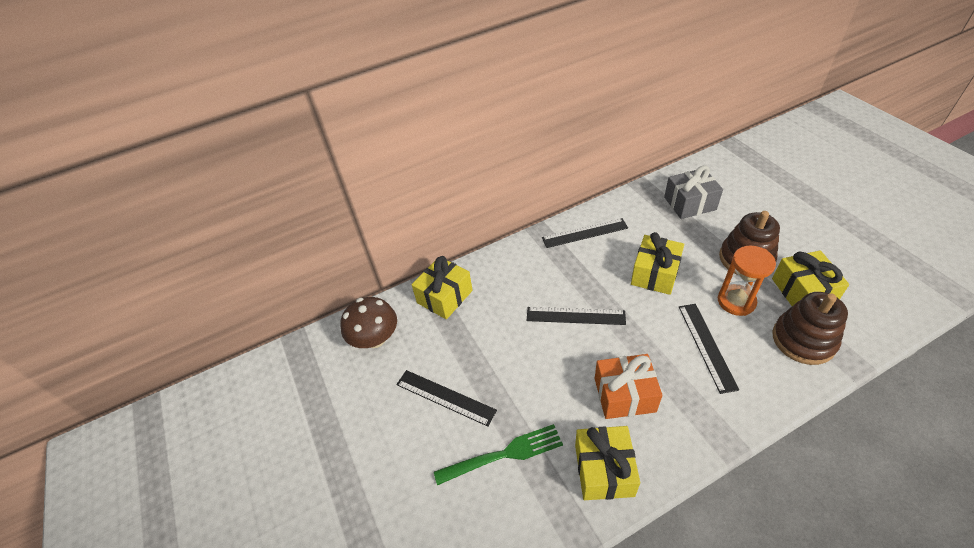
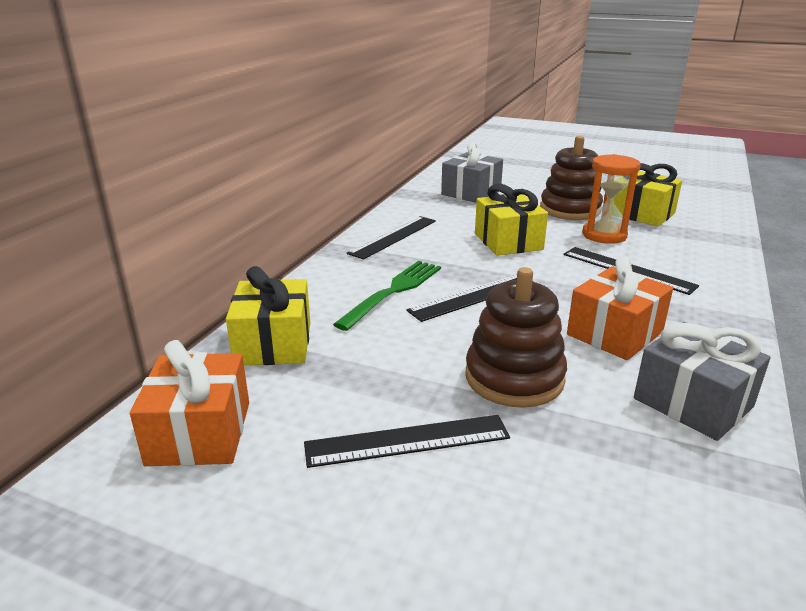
camera: 45 degrees left, 20 degrees down
(375, 338) = (199, 433): brown mushroom -> orange gift
(503, 454) = (570, 455): green fork -> green fork (393, 292)
(604, 470) = (693, 402): yellow gift -> grey gift
(803, 340) = (688, 239): brown stacking toy -> brown stacking toy (514, 378)

